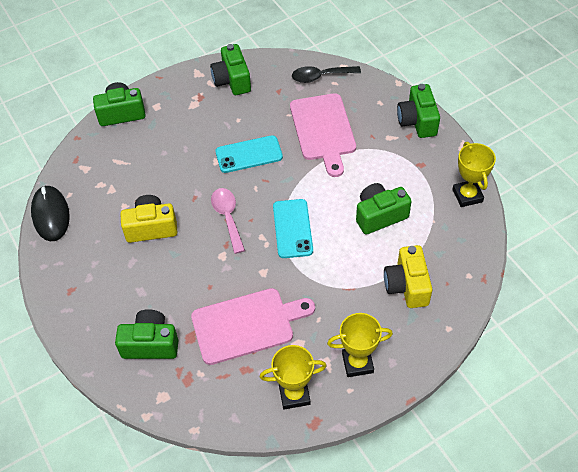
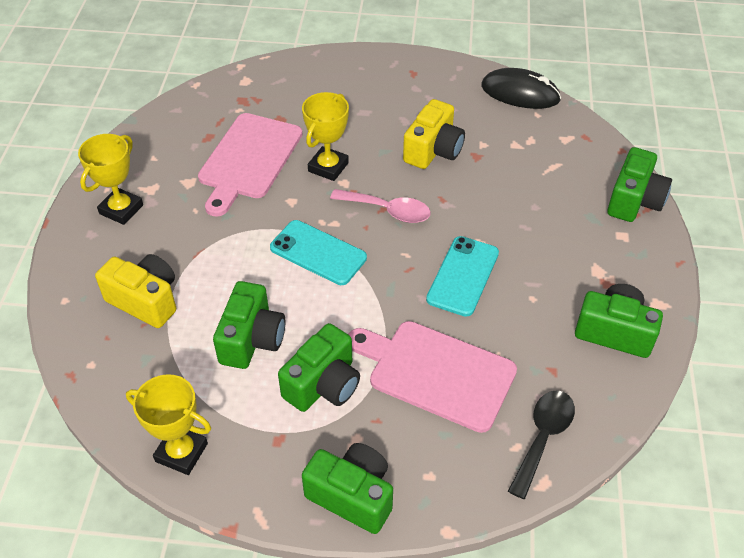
camera: 125 degrees right, 5 degrees down
(150, 344) = (302, 95): green camera -> green camera (323, 384)
(294, 394) = (148, 153): yellow trophy -> yellow trophy (328, 167)

